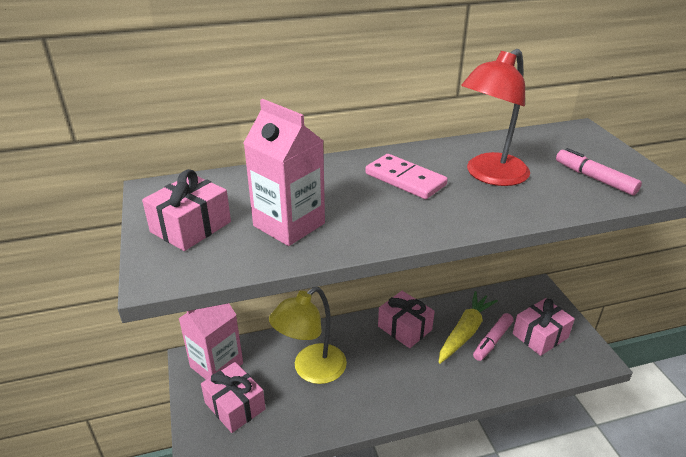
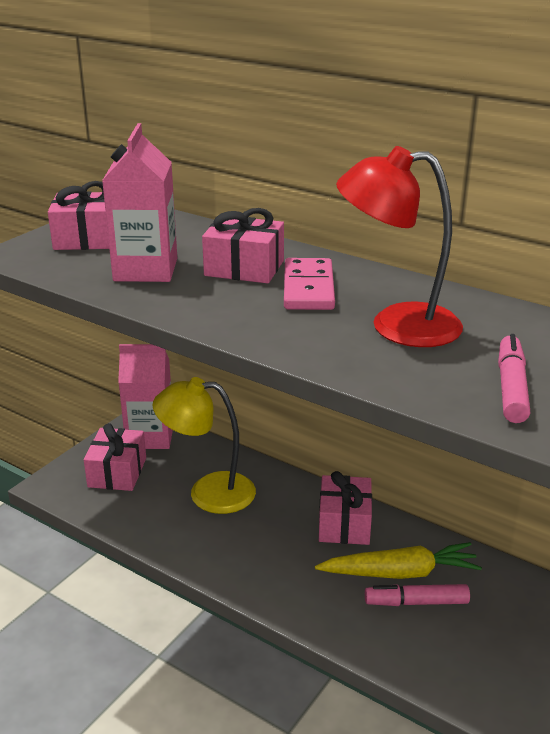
camera: 50 degrees right, 5 degrees down
(540, 335) = (483, 642): pink gift -> pink gift (244, 268)

